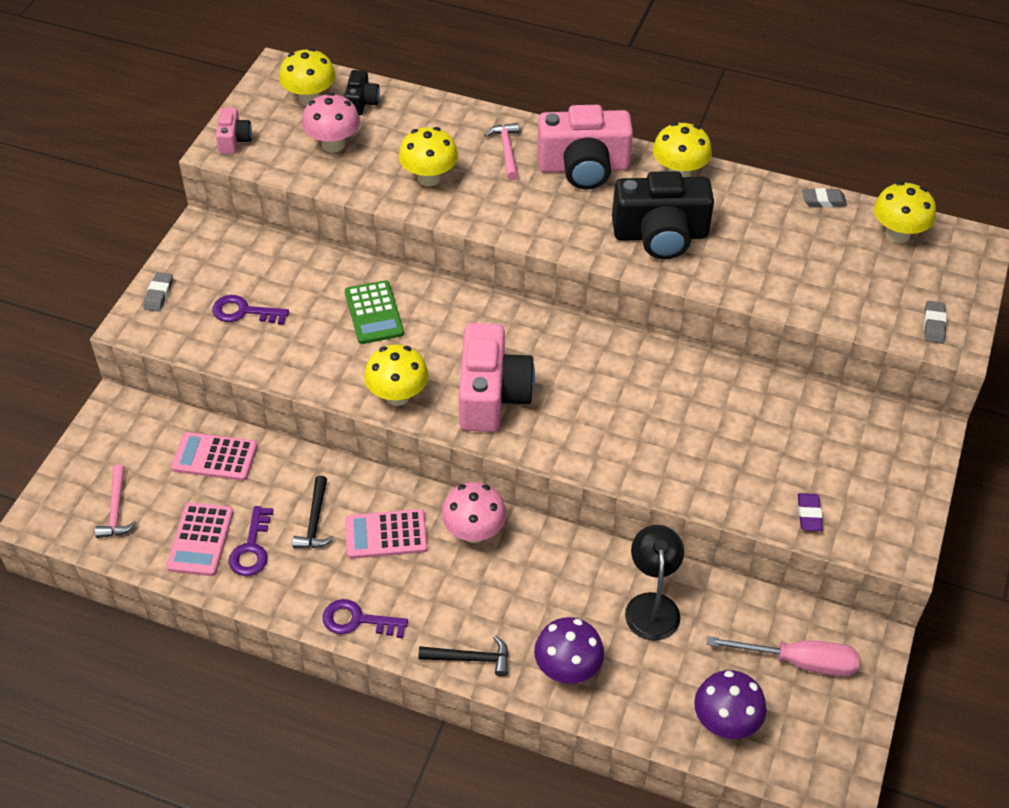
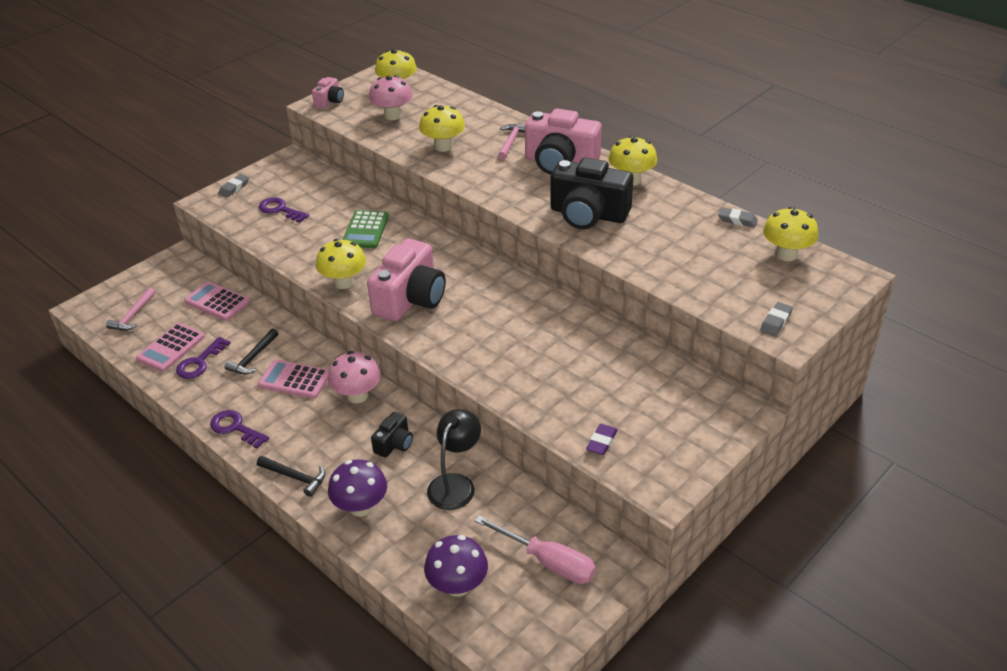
camera: 25 degrees right, 10 degrees down
(361, 102) = (430, 96): black camera -> black camera (394, 444)

